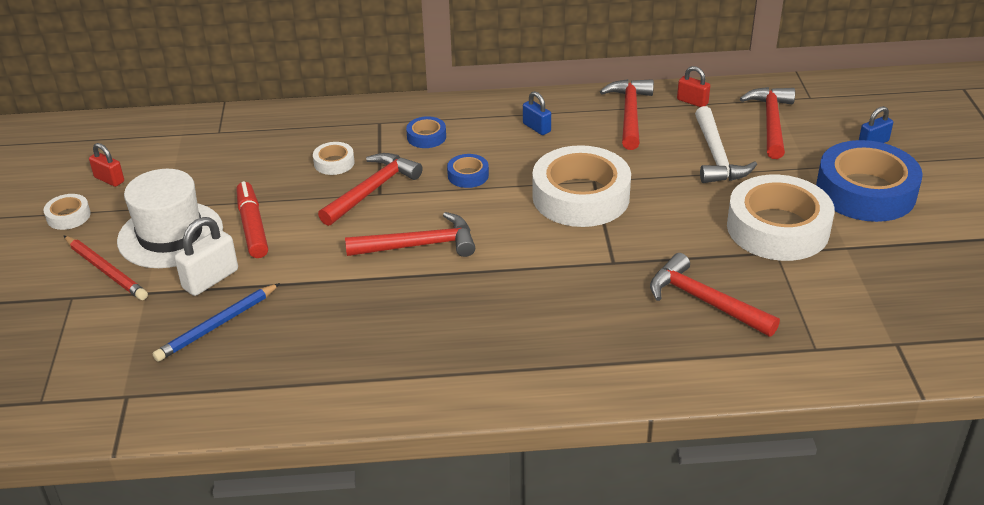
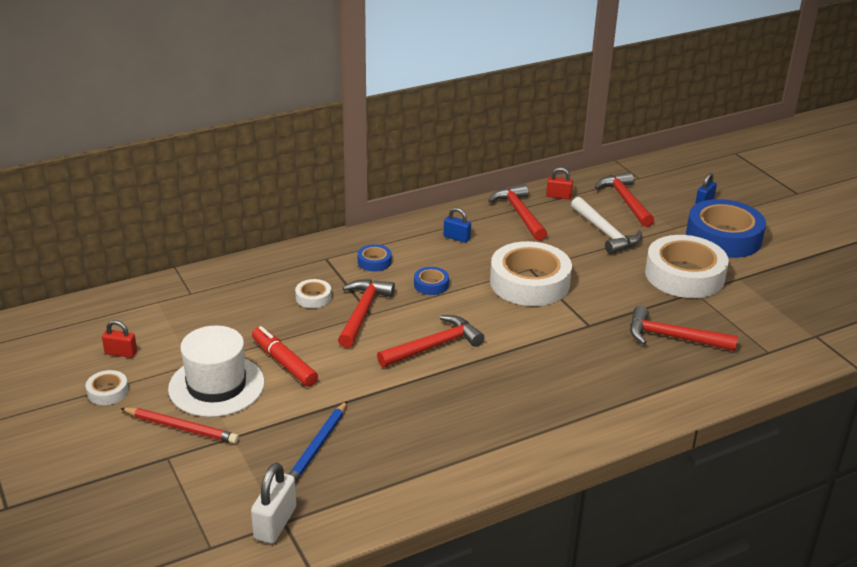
camera: 25 degrees left, 5 degrees down
(210, 279) = (282, 412): white padlock -> white padlock (275, 523)

